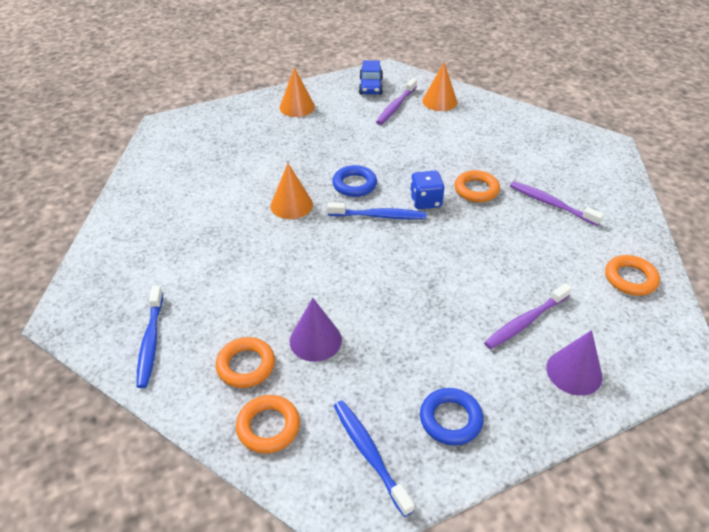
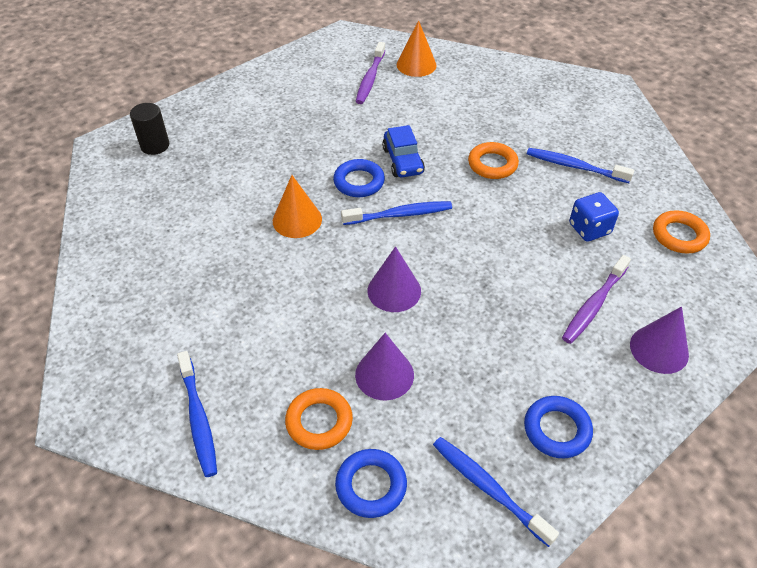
camera: 15 degrees left, 5 degrees up
(202, 130) = (155, 145): none -> black cylinder
(268, 427) = (371, 486): orange ring -> blue ring
(297, 107) = (257, 97): orange cone -> none
(350, 275) = (394, 290): none -> purple cone
(370, 86) = (332, 58): blue car -> blue car (402, 161)
(425, 201) = (443, 188): blue dice -> blue dice (589, 229)
(551, 204) = (574, 167): purple toothbrush -> blue toothbrush

